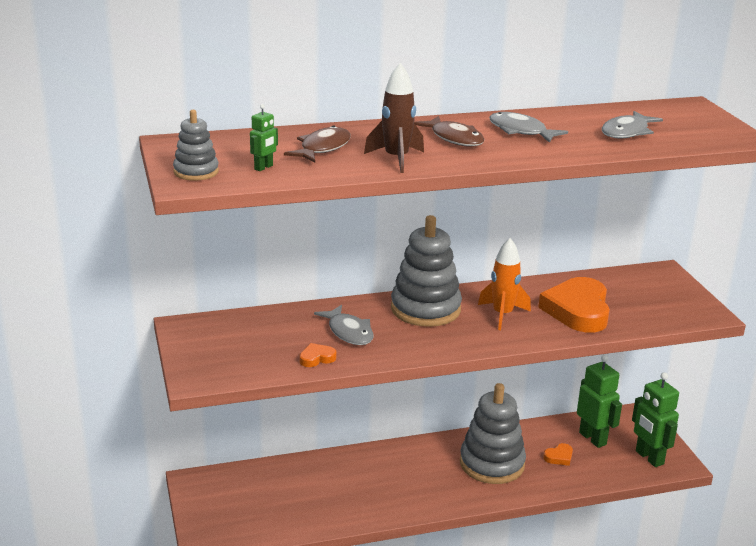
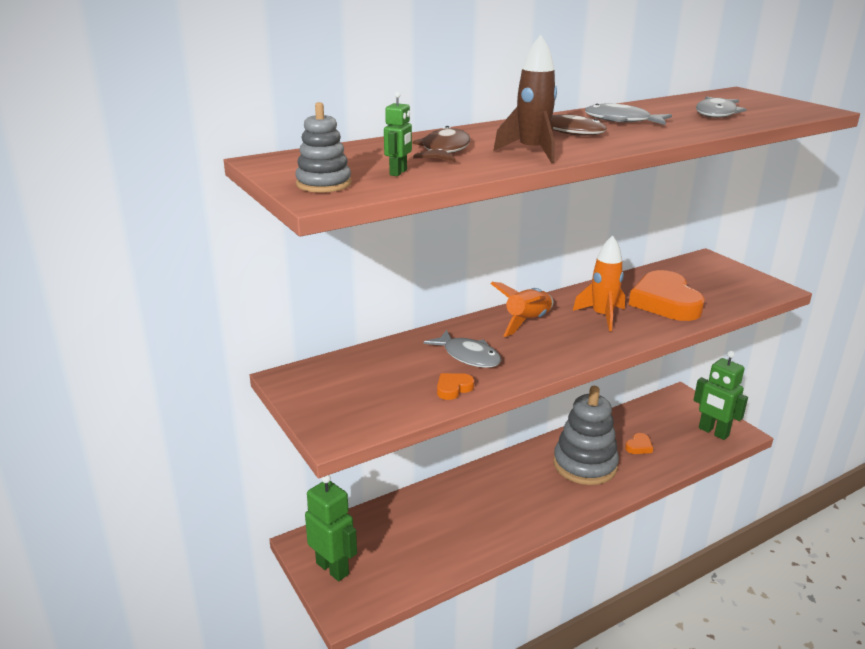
camera: 15 degrees left, 0 degrees up
(425, 309) = (527, 322): grey stacking toy -> orange rocket
(593, 438) = (656, 423): green robot -> green robot (333, 568)

